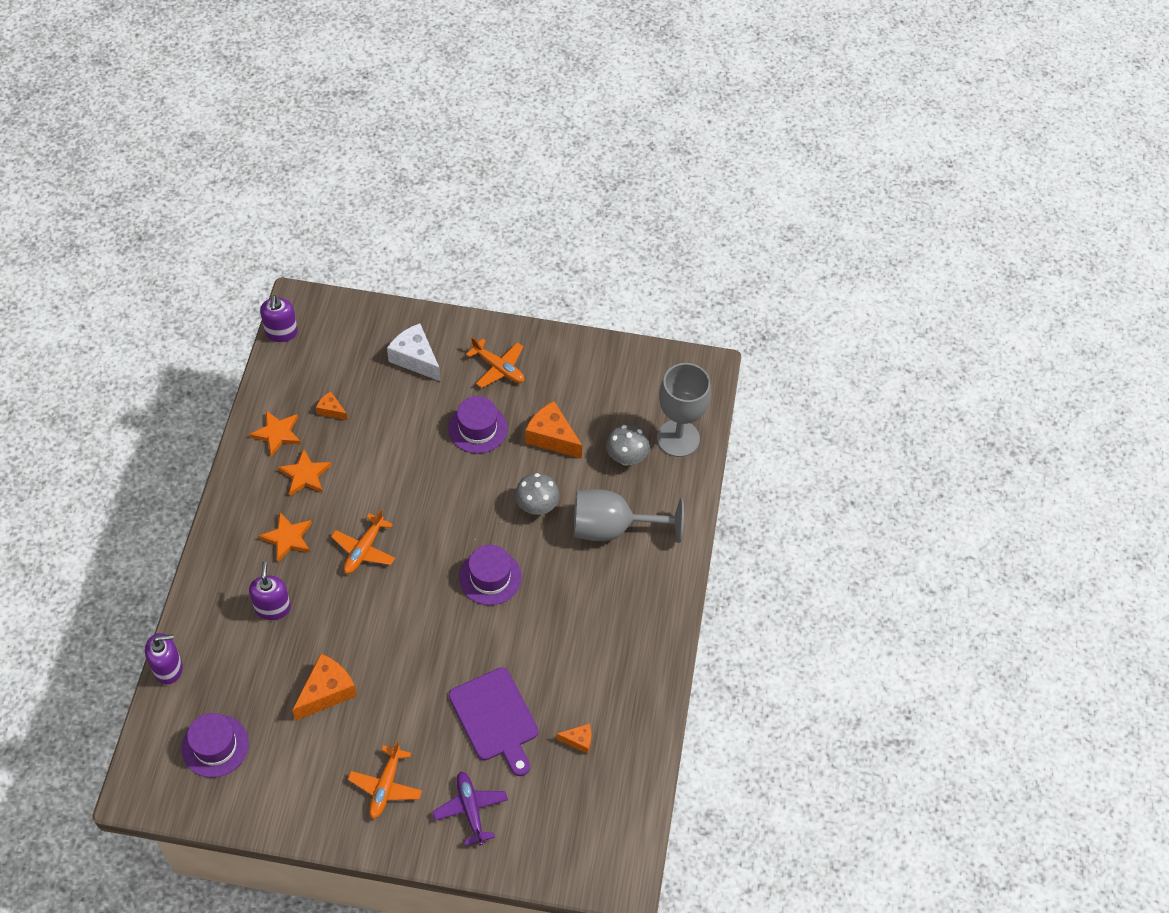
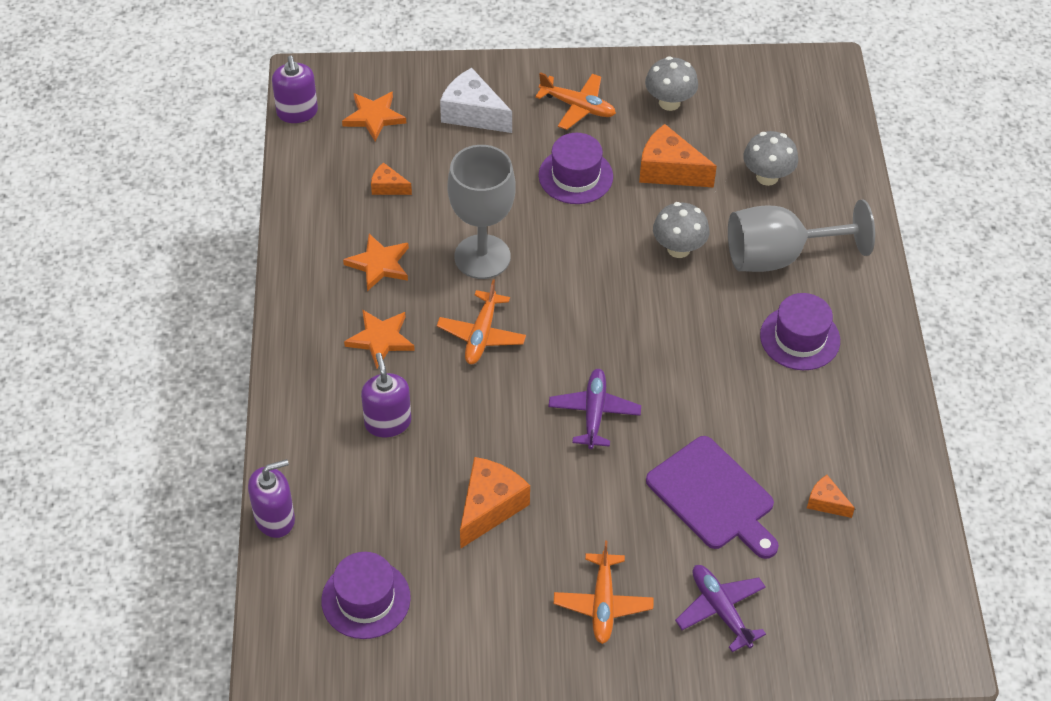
camera: 10 degrees left, 5 degrees down
(277, 434) = (328, 224): orange star -> orange star (374, 117)
(428, 631) = (594, 413): none -> purple plane
(490, 577) = (649, 337): purple hat -> purple hat (800, 338)
(571, 377) = (669, 102): none -> grey mushroom
(578, 740) = (826, 502): orange cheese -> orange cheese turned 135 degrees counterclockwise
(678, 438) = (821, 146): grey goblet -> grey goblet (482, 257)

